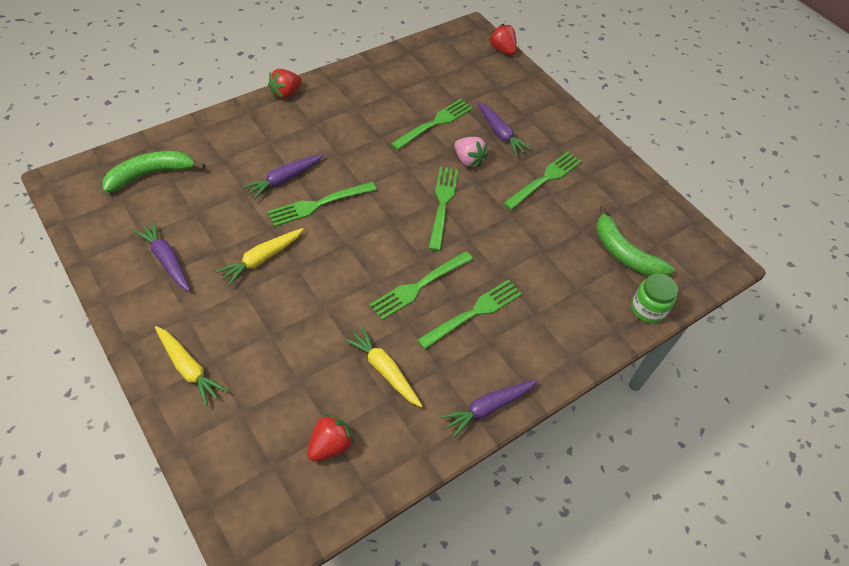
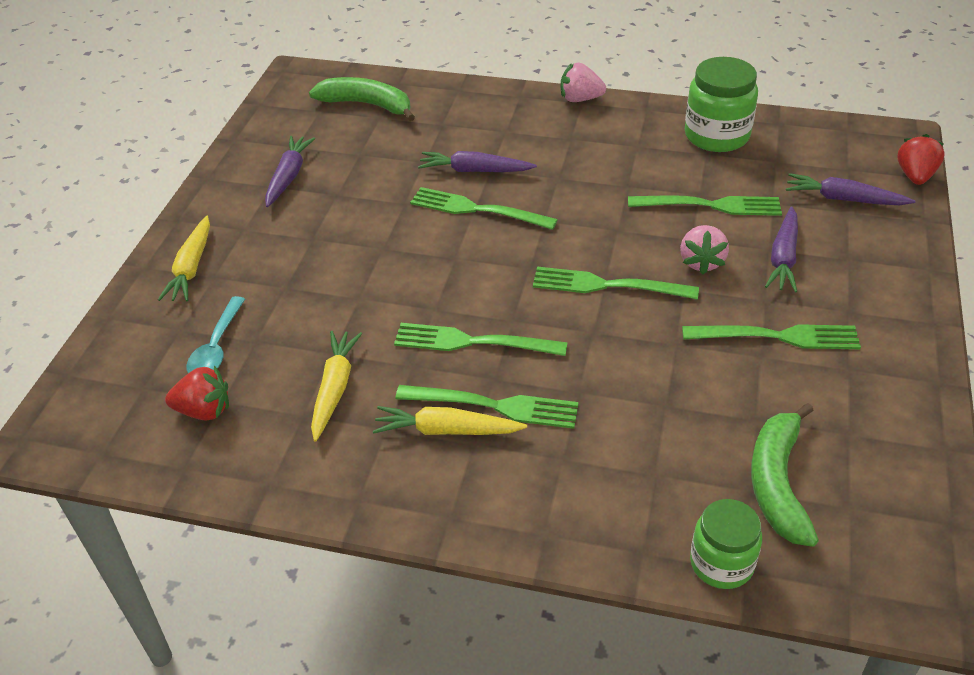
camera: 55 degrees right, 10 degrees down
(262, 259) = (362, 223): yellow carrot -> yellow carrot (446, 430)
(281, 403) = (216, 347): none -> turquoise spoon
(286, 93) = (580, 99): red strawberry -> pink strawberry
(388, 77) = (716, 136): none -> green jar
(442, 204) = (607, 285): green fork -> green fork turned 135 degrees counterclockwise
(488, 408) = (382, 502): purple carrot -> purple carrot (843, 199)

